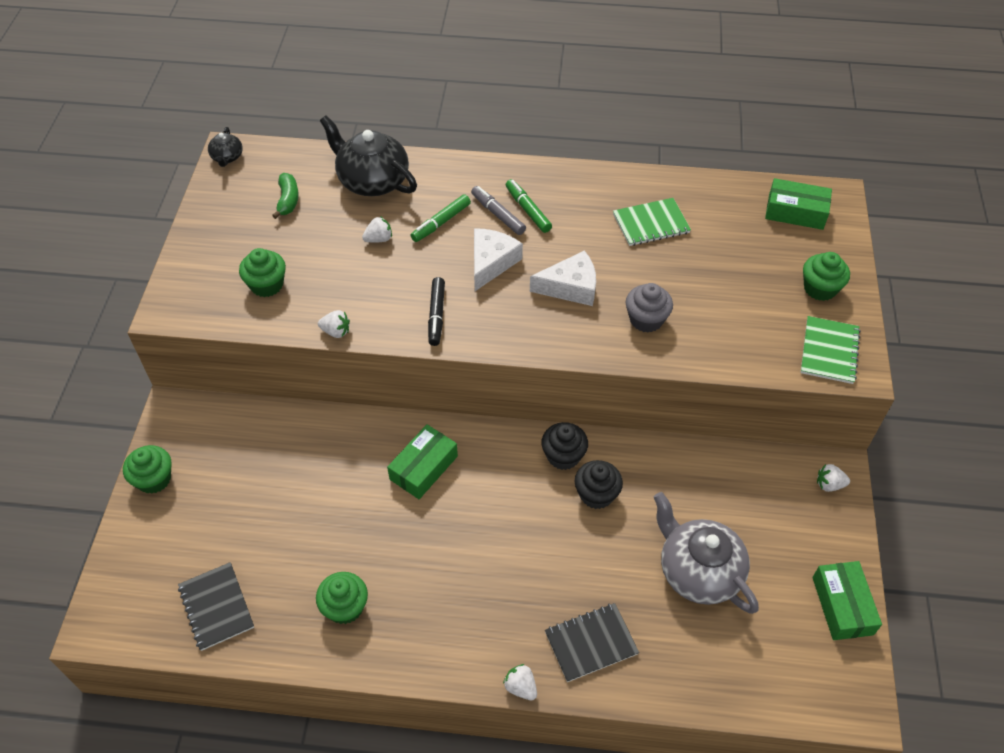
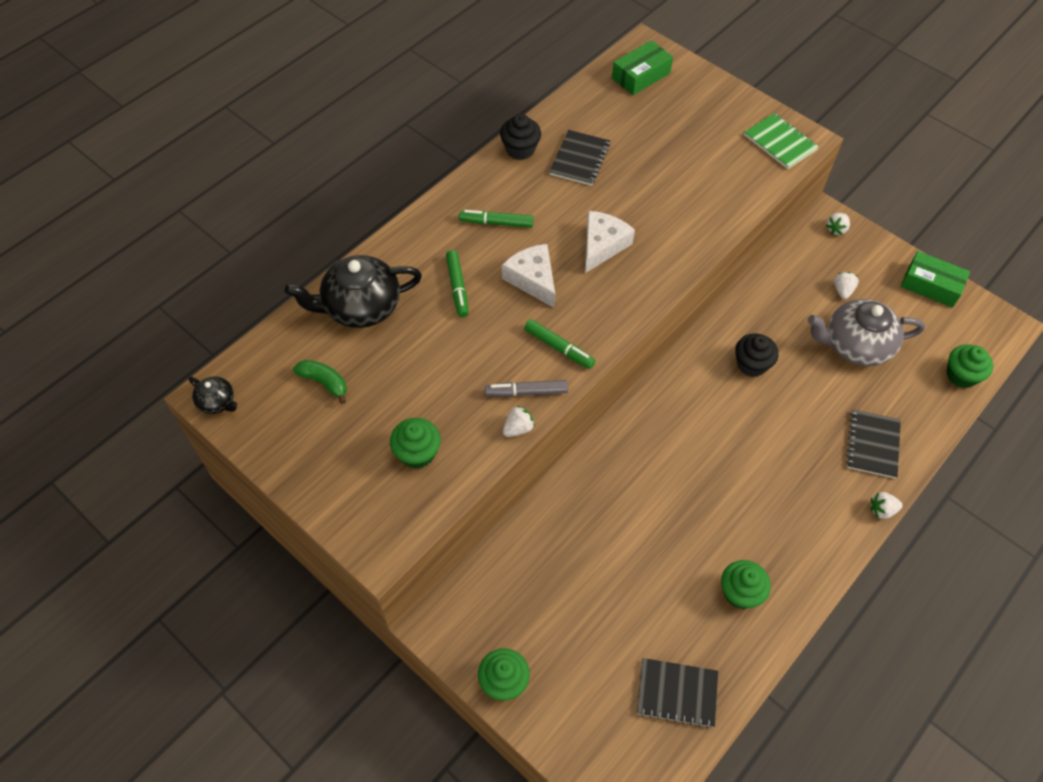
camera: 55 degrees left, 5 degrees up
(379, 239) = (437, 340): white strawberry -> white strawberry (842, 291)
(423, 467) = (646, 462): green box -> none
(436, 315) = (559, 348): black marker -> green marker
(498, 214) = (483, 244): grey marker -> grey marker (526, 392)
(563, 456) = (703, 363): black cupcake -> black cupcake (520, 149)
(646, 319) = (672, 221): grey cupcake -> none
(651, 223) = (579, 159): green notebook -> black notebook
(820, 288) = (722, 110): green cupcake -> green cupcake (961, 375)

